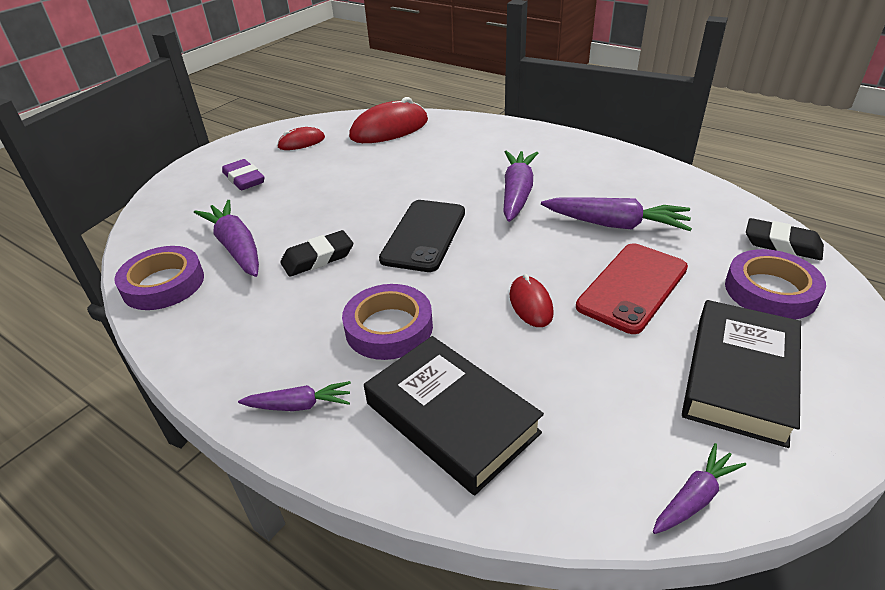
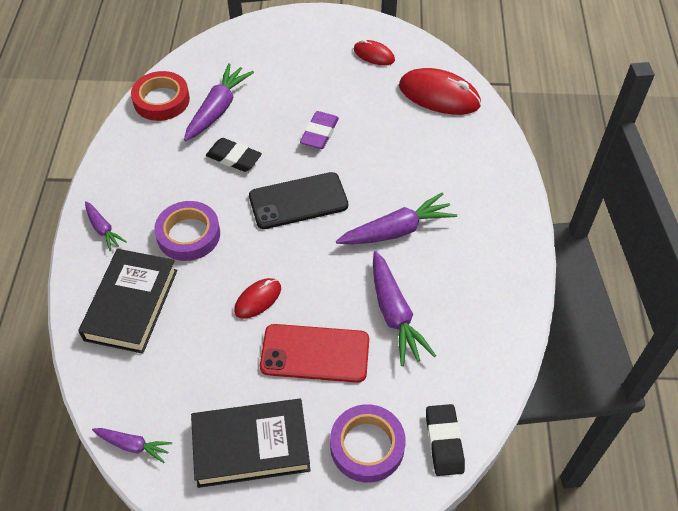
camera: 55 degrees right, 15 degrees up
(163, 284) = (161, 100): purple tape -> red tape
(244, 179) = (298, 58): purple eraser -> purple eraser (319, 133)

